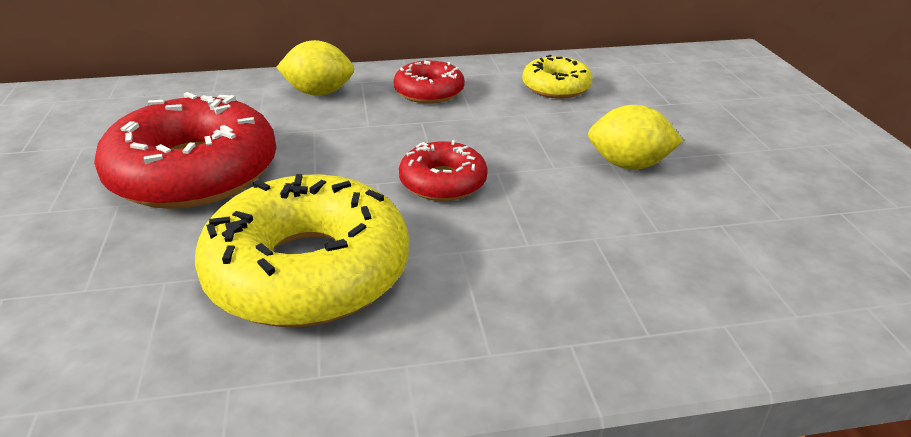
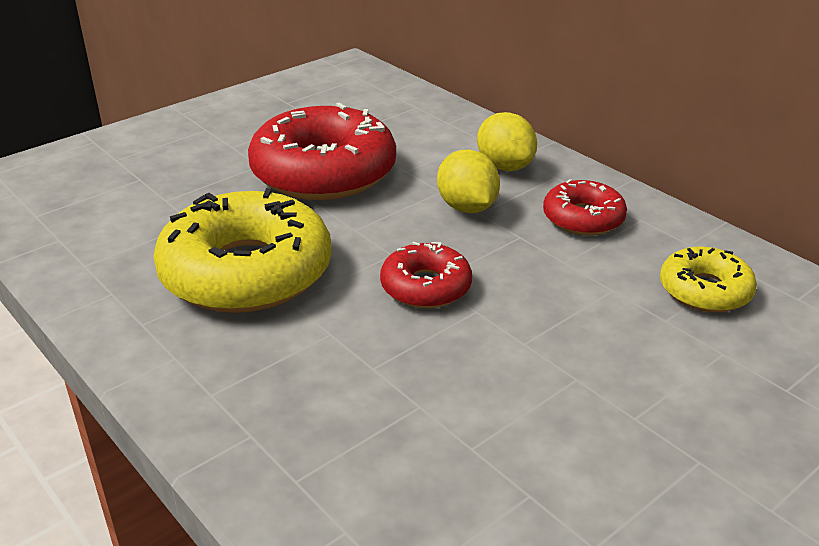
camera: 60 degrees right, 0 degrees up
(628, 165) = (585, 393): yellow lemon -> yellow lemon (467, 207)

